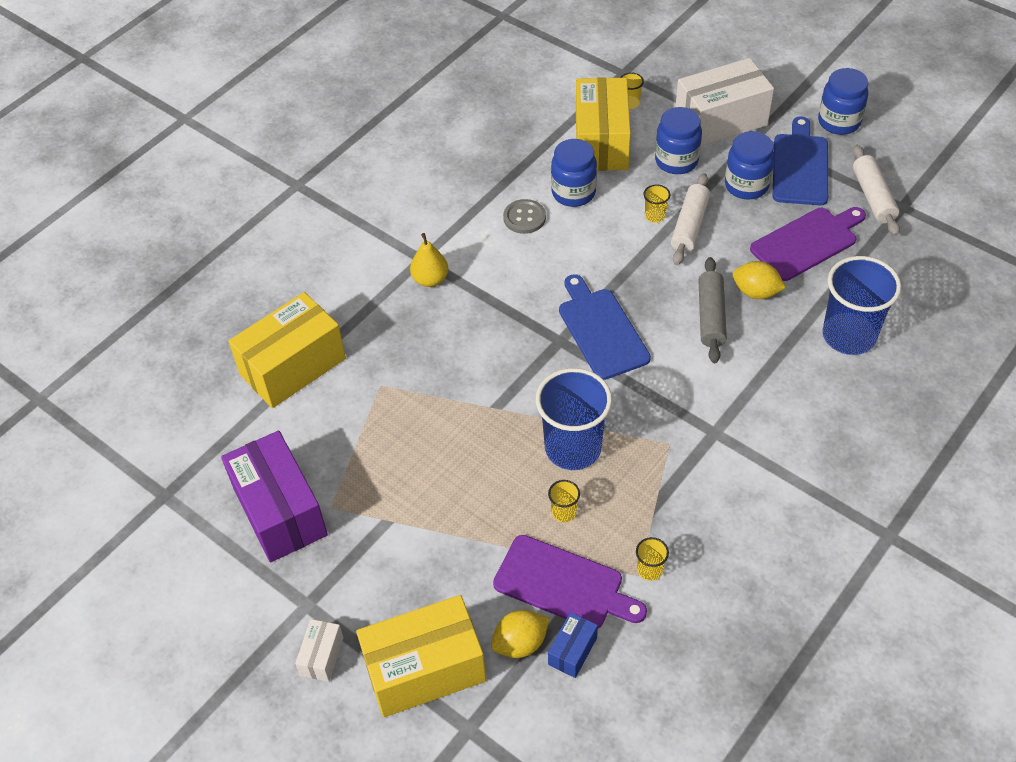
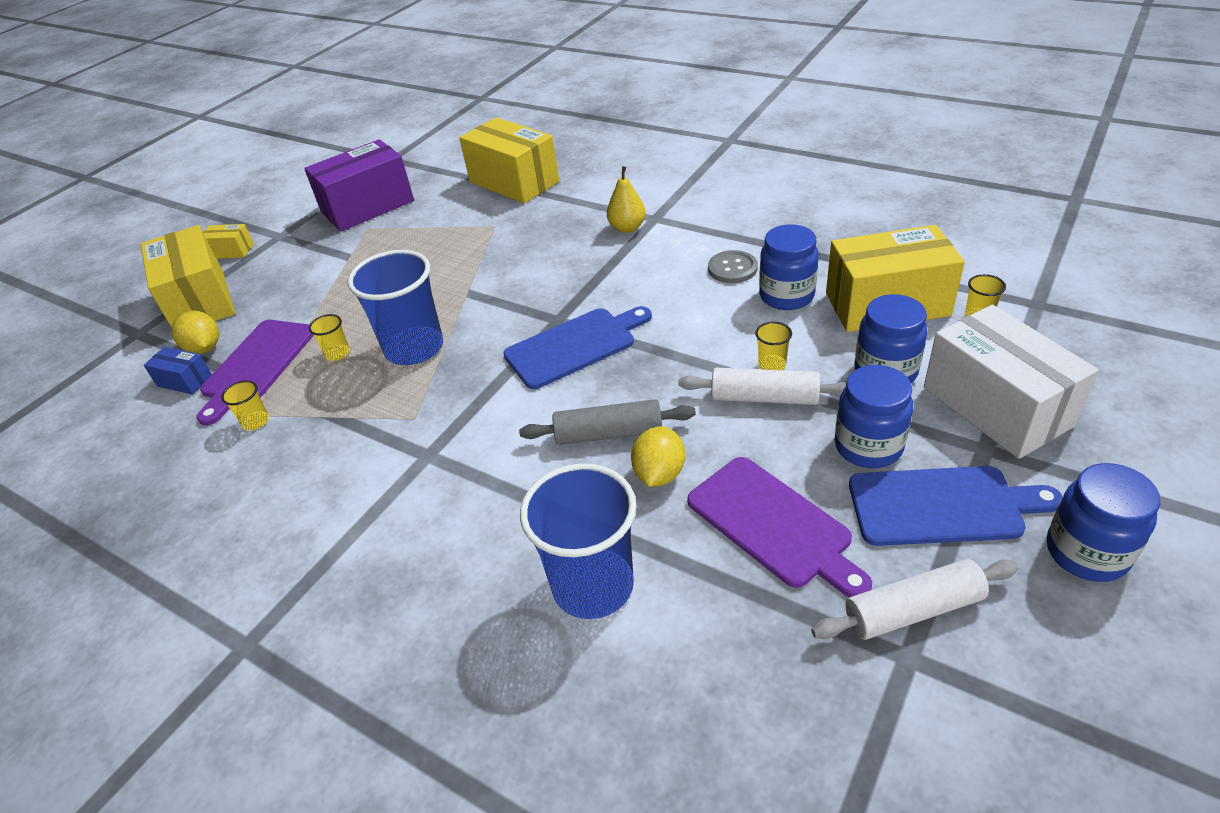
camera: 85 degrees right, 10 degrees down
(322, 656) = (231, 251): white box -> yellow box

